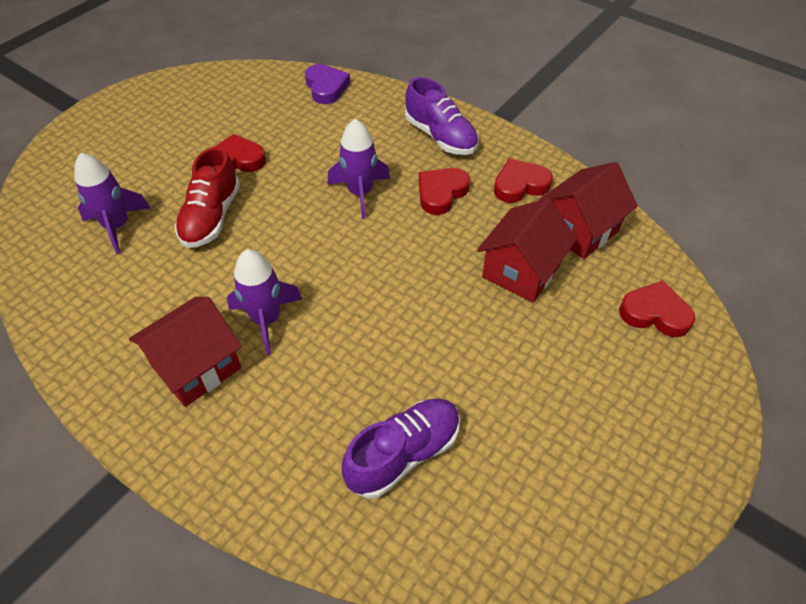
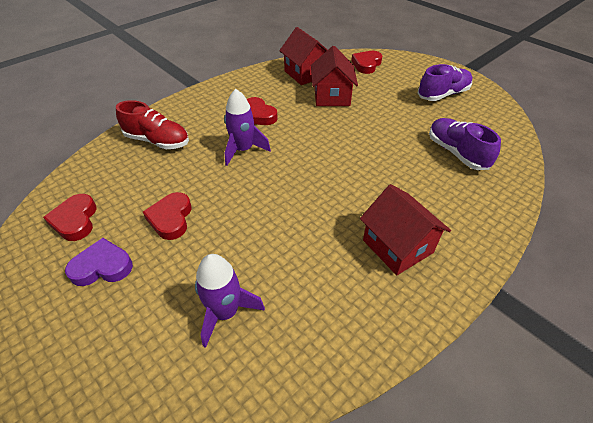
camera: 80 degrees left, 5 degrees down
(211, 217) = (238, 237): red shoe -> red shoe (157, 141)
(266, 319) = (356, 205): purple rocket -> none
(326, 87) = (105, 157): purple heart -> purple heart (102, 266)
(440, 136) = (202, 108): purple shoe -> purple shoe (443, 94)
(520, 185) = (263, 86): red heart -> red heart (75, 220)
(521, 271) = (332, 96): red house -> red house turned 45 degrees clockwise

